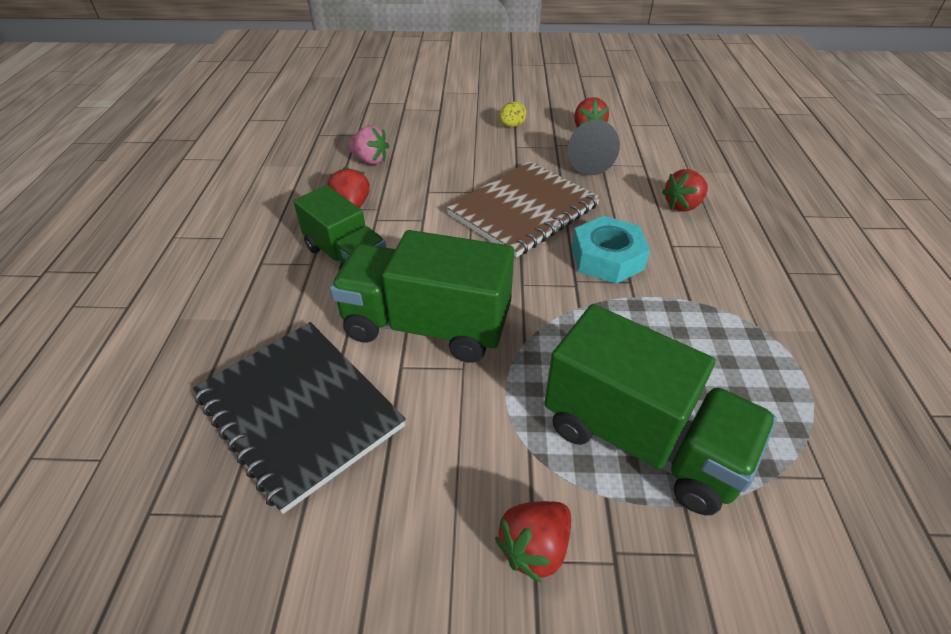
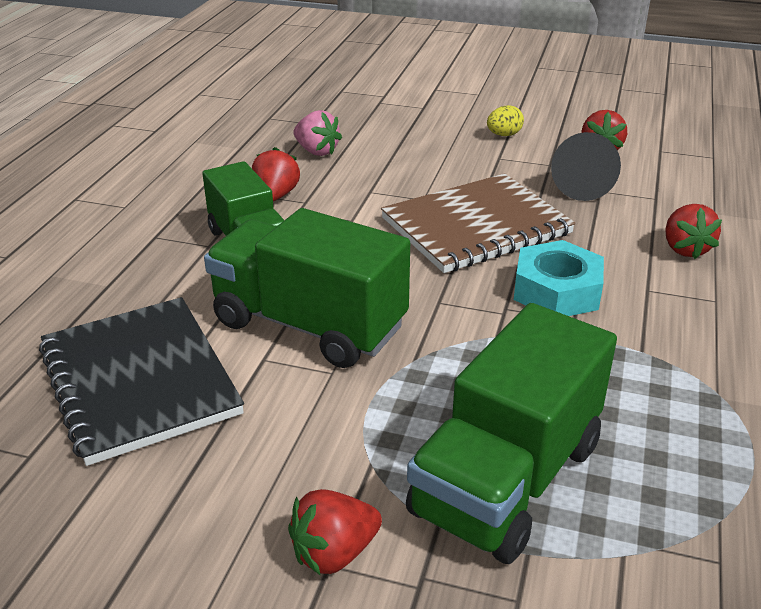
camera: 15 degrees right, 10 degrees down
(641, 440) = (507, 479): green truck -> green truck turned 75 degrees clockwise
(682, 205) = (685, 249): red strawberry -> red strawberry turned 75 degrees counterclockwise

